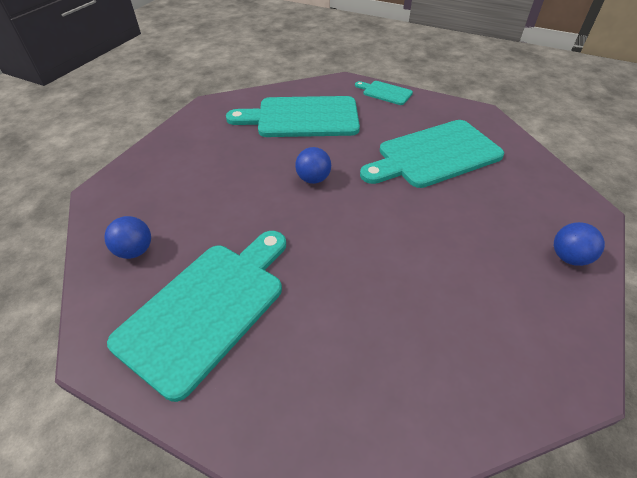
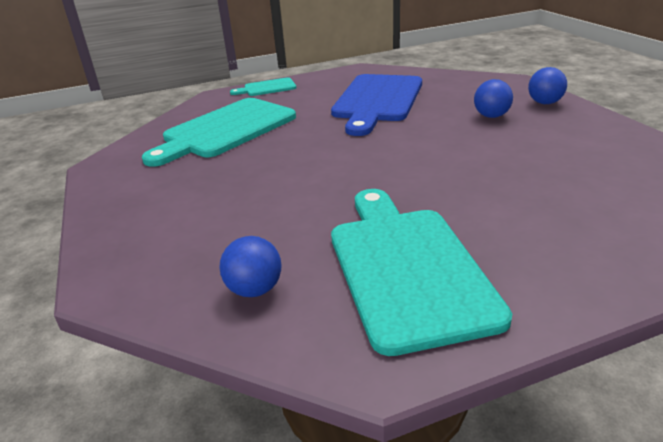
camera: 45 degrees left, 15 degrees down
(313, 179) = (319, 155): blue ball -> blue ball (491, 116)
(434, 155) = (377, 100): turquoise cutting board -> blue cutting board

